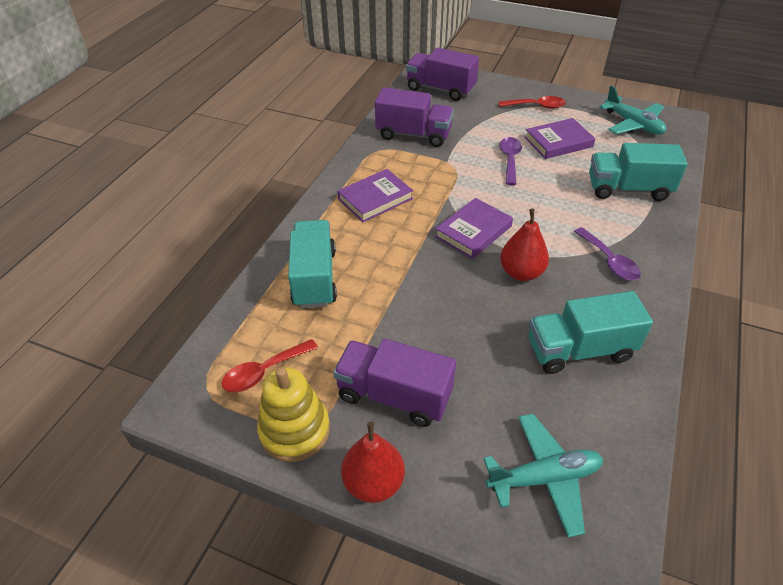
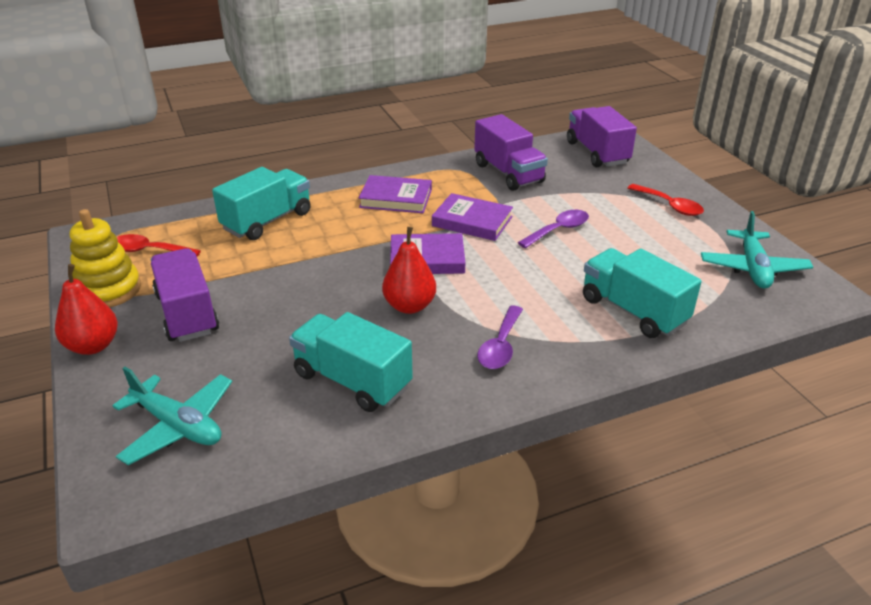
camera: 45 degrees right, 10 degrees down
(558, 142) = (635, 241): purple book -> purple book (472, 221)

